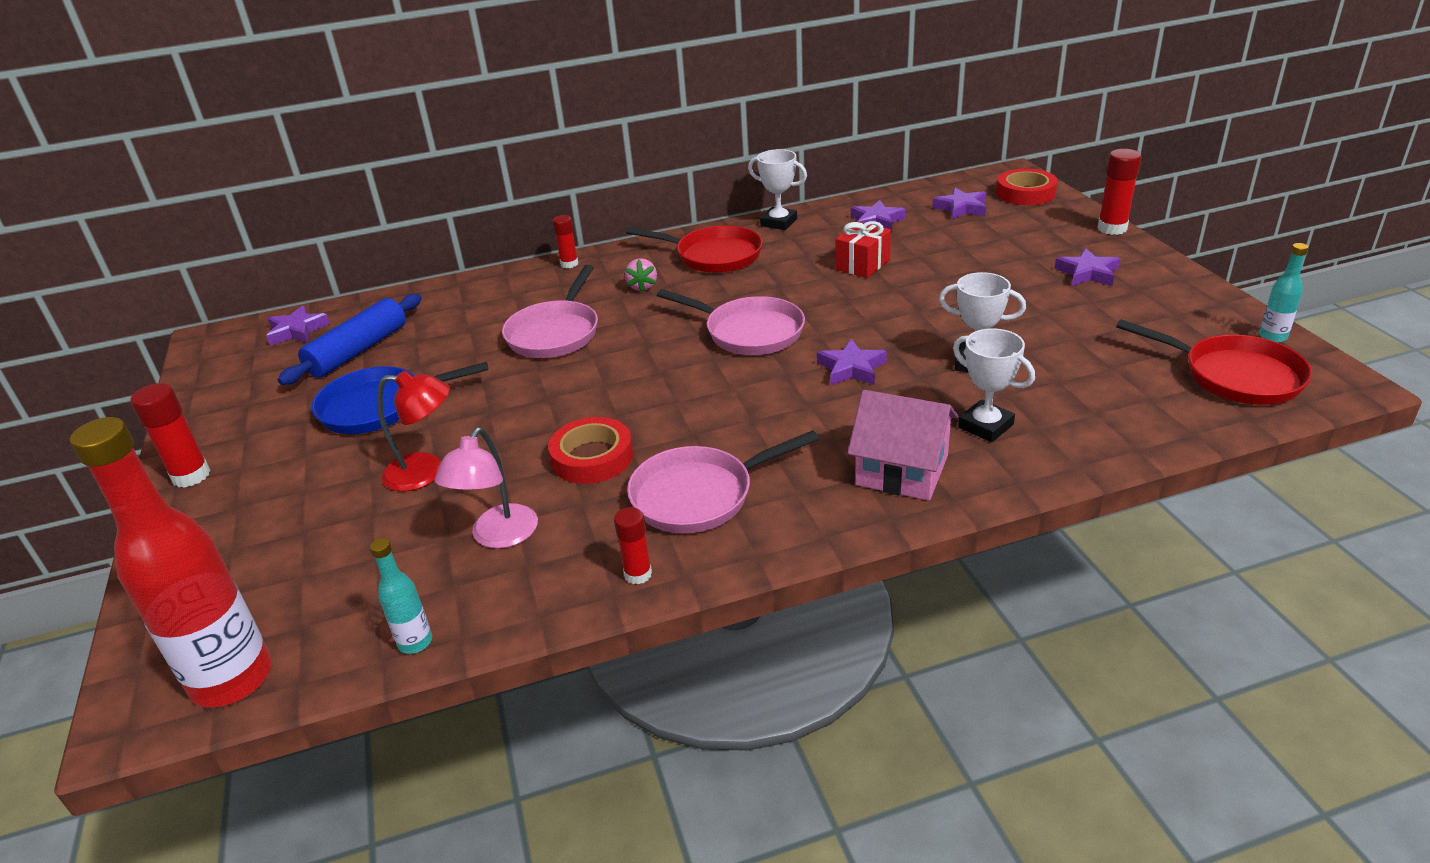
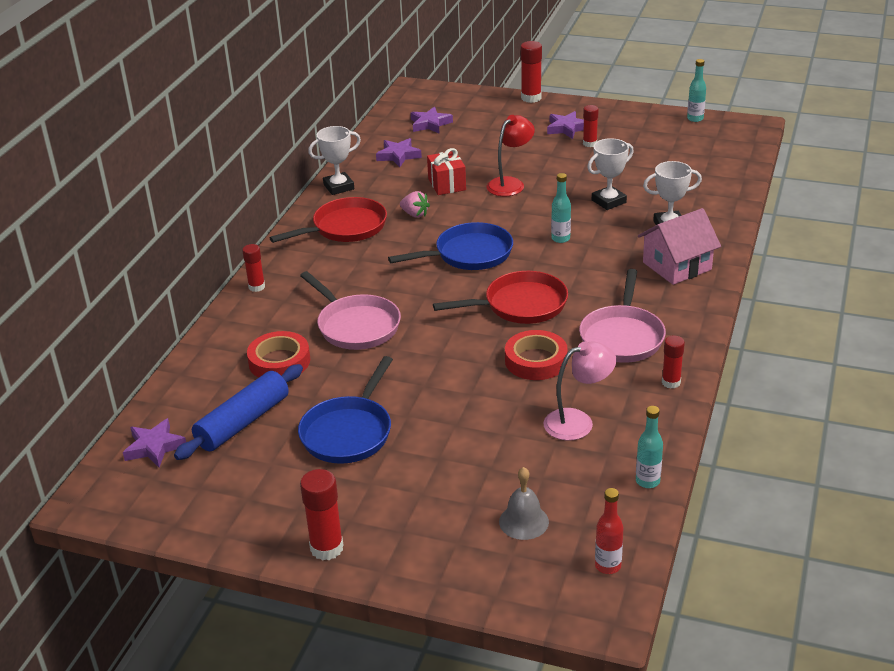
camera: 55 degrees left, 0 degrees up
(232, 679) = (608, 566): red bottle -> red bottle, size x0.44
(288, 578) = (523, 521): none -> grey bell
(358, 351) = (243, 422): blue rolling pin -> blue rolling pin turned 60 degrees clockwise
(426, 472) = (468, 432): red lamp -> red lamp (510, 184)
(498, 537) = (578, 422): pink lamp -> pink lamp turned 75 degrees counterclockwise
(642, 286) = (344, 269): pink strawberry -> pink strawberry (415, 214)
(749, 332) = (469, 254): pink pan -> blue pan
(851, 368) = (560, 238): purple star -> turquoise bottle
(1025, 193) = (446, 98): red tape -> red tape (279, 361)
(1080, 299) = (589, 143): none -> red glue stick
(1234, 376) = (713, 145): red pan -> red pan (520, 305)

